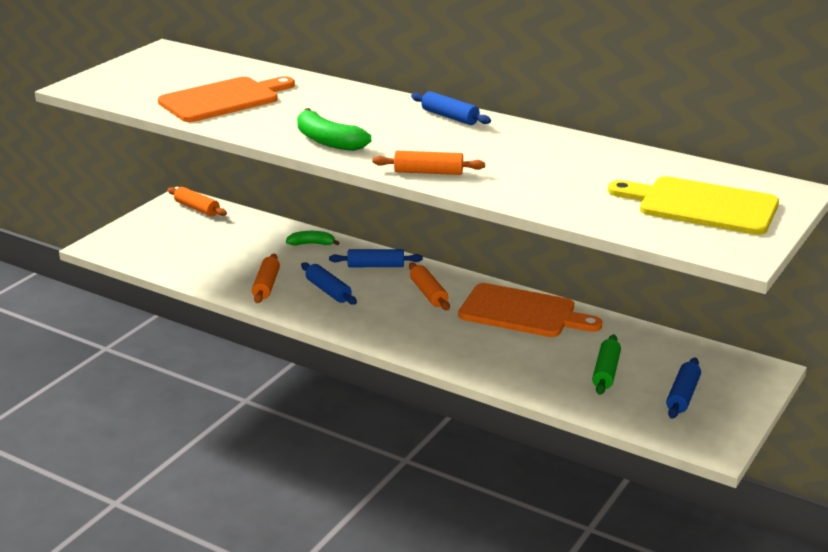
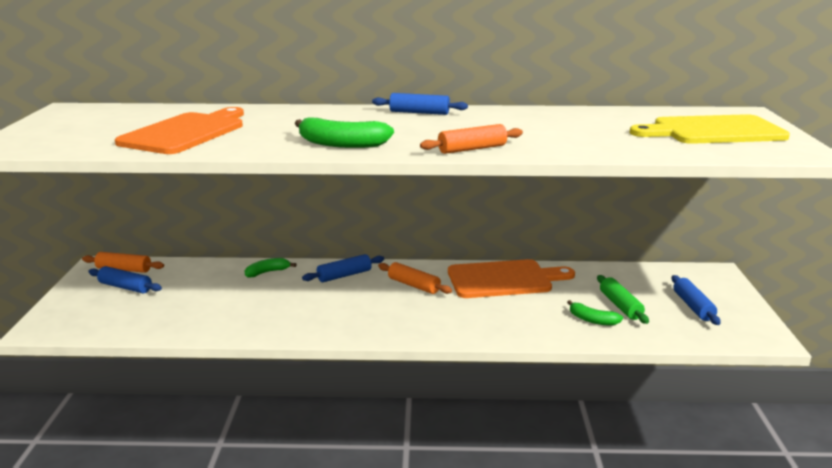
camera: 30 degrees left, 5 degrees down
(266, 285) = (260, 318): orange rolling pin -> none
(328, 291) = (324, 306): blue rolling pin -> blue rolling pin (125, 287)
(558, 376) = (592, 320): none -> green banana

